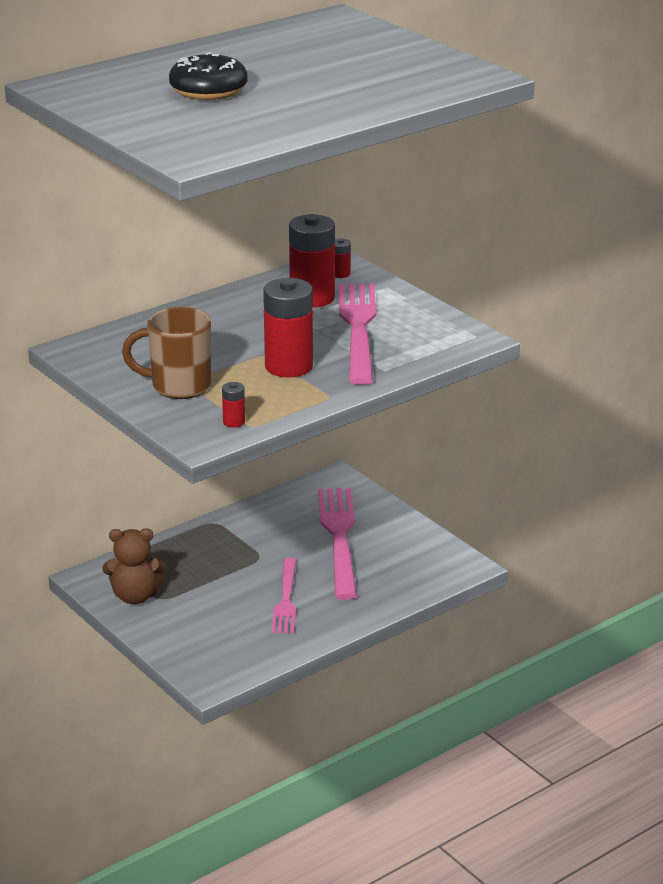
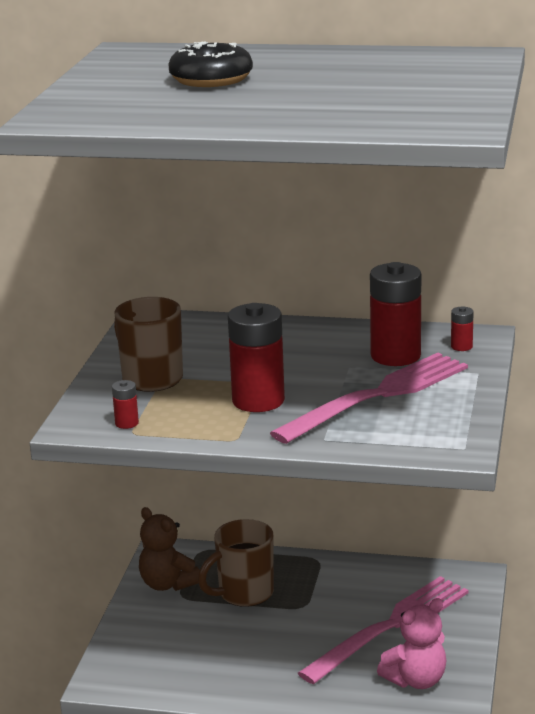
camera: 50 degrees right, 5 degrees down
(204, 572) = (244, 594): none -> brown mug
(286, 600) = (262, 652): pink fork -> none
(410, 559) = (416, 680): none -> pink teddy bear

